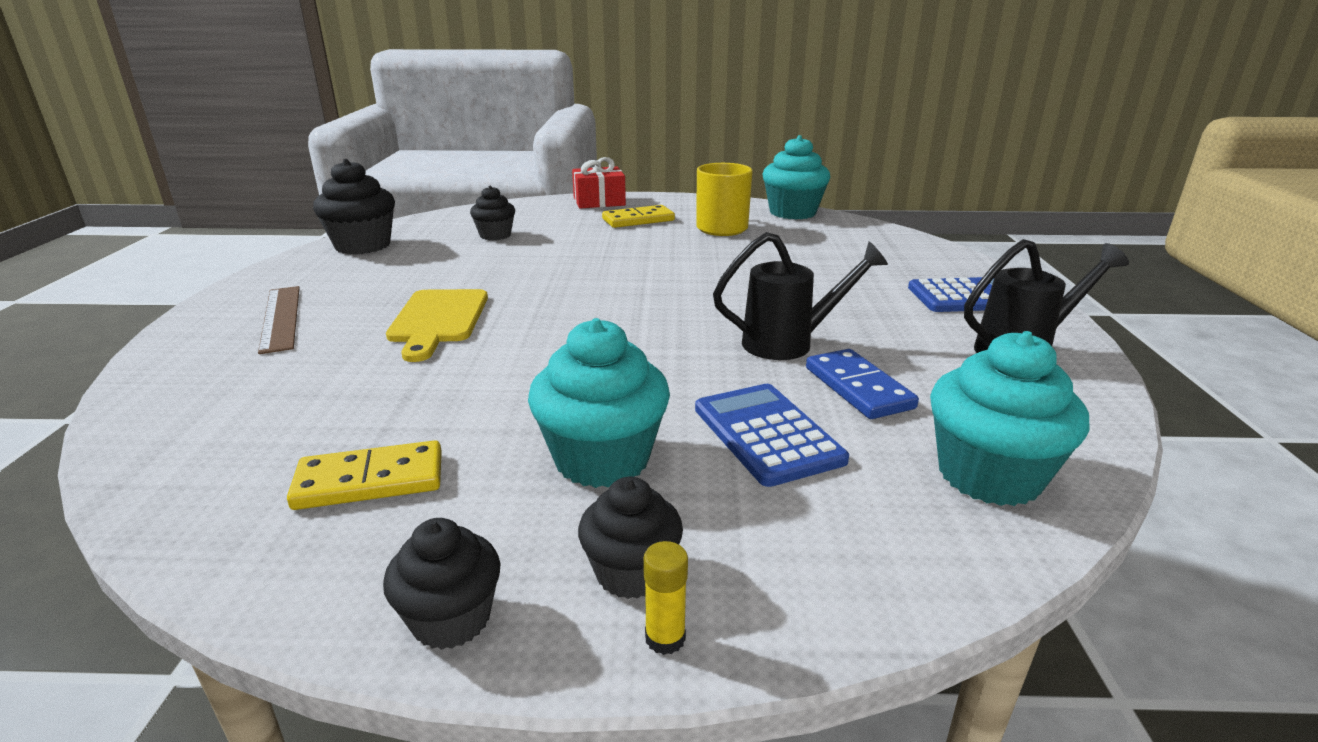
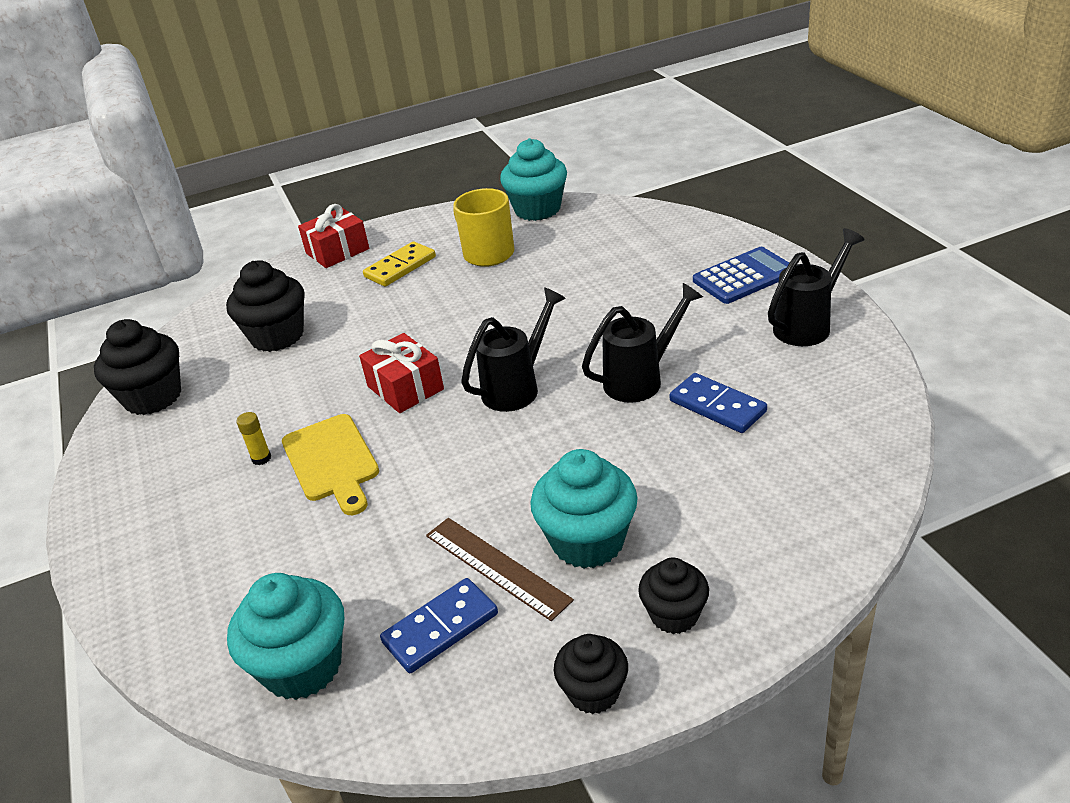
camera: 20 degrees left, 10 degrees up
(281, 318) = (180, 514): brown ruler -> brown ruler (497, 567)
(370, 480) = (440, 628): yellow domino -> blue domino
(495, 235) = (277, 336): black cupcake -> black cupcake, size x1.64
(557, 290) = (405, 388): none -> red gift
(658, 316) = (517, 387): none -> black watering can
(665, 638) = (724, 645): yellow glue stick -> yellow glue stick (261, 458)
(767, 434) = (683, 474): blue calculator -> none
(989, 475) = (838, 451): turquoise cupcake -> turquoise cupcake (303, 666)

